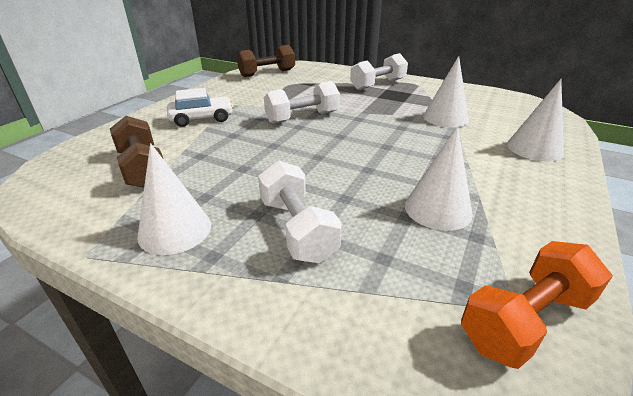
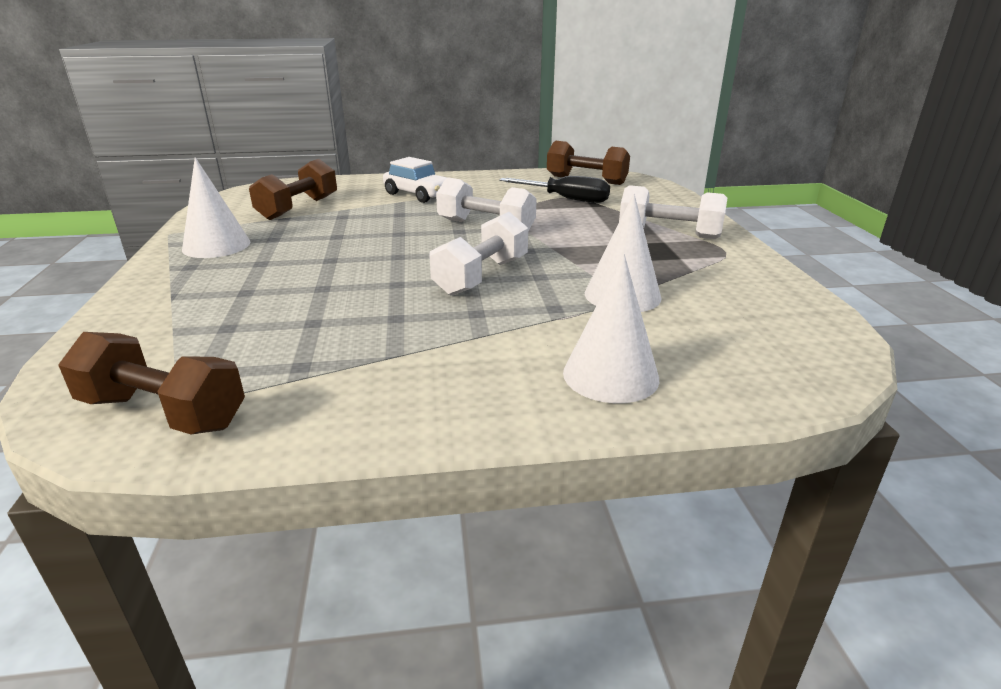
camera: 55 degrees right, 5 degrees down
(290, 86) = (566, 199): none -> black screwdriver
(297, 229) = (250, 283): white dumbbell -> white dumbbell (481, 276)
(438, 209) = (343, 336): white cone -> none
(525, 320) = (163, 412): orange dumbbell -> brown dumbbell

